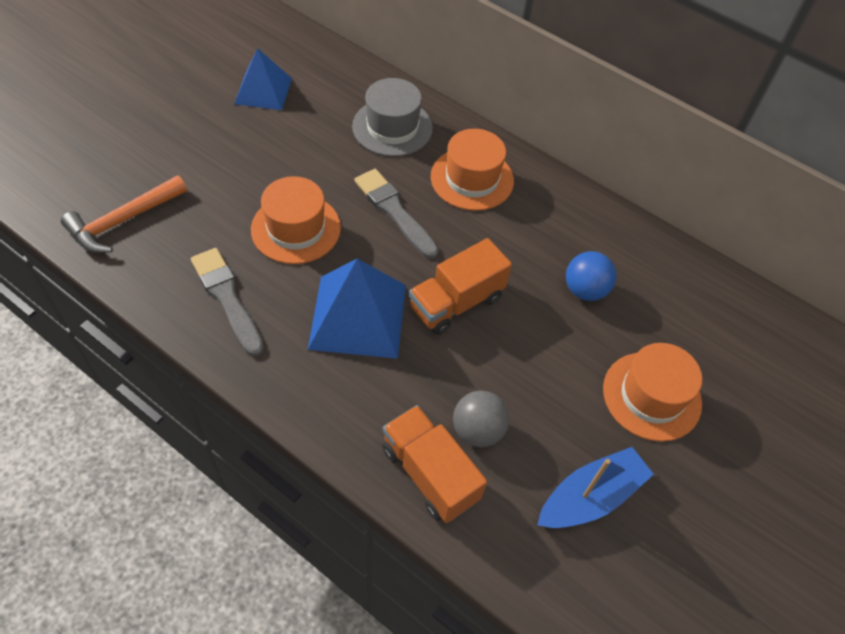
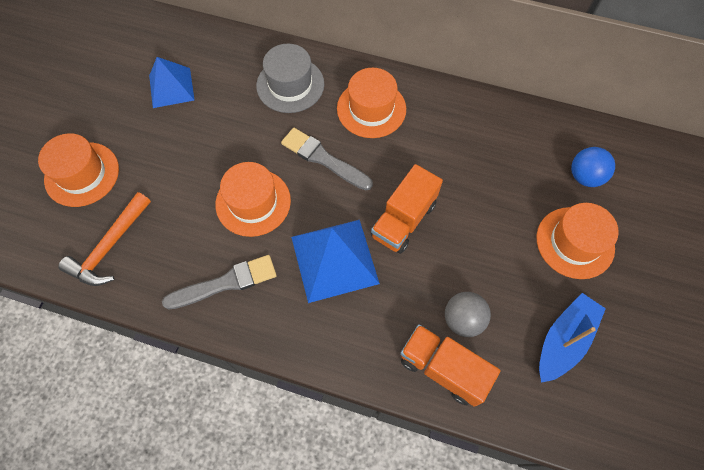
camera: 15 degrees left, 10 degrees up
(130, 143) = (82, 174): none -> orange hat
(227, 298) = (225, 283): grey brush -> grey brush turned 120 degrees clockwise
(585, 290) = (493, 173): blue ball -> blue ball (585, 176)

